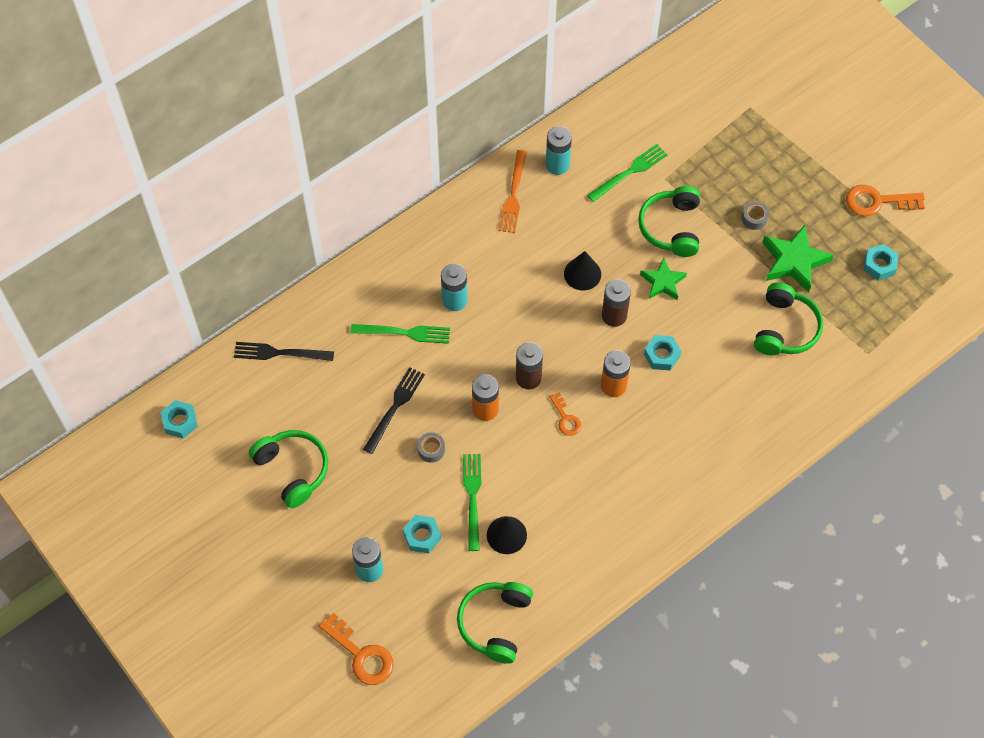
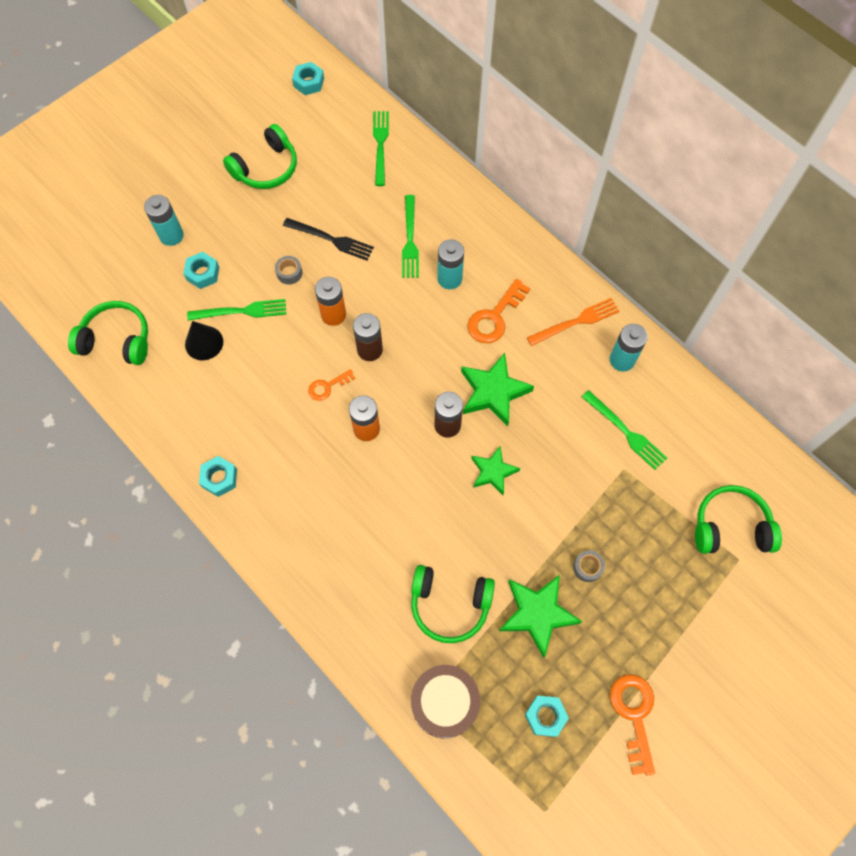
camera: 85 degrees right, 5 degrees up
(278, 353) = (380, 144): black fork -> green fork
(361, 655) = (92, 237): orange key -> orange key (494, 317)
(513, 196) = (577, 321): orange fork -> orange fork turned 150 degrees clockwise
(582, 274) = (493, 392): black cone -> green star
(661, 355) = (405, 474): turquoise nut -> turquoise nut (219, 478)
(671, 227) = (562, 478): green headphones -> green headphones (730, 527)
(869, 339) = (444, 703): none -> brown drum

